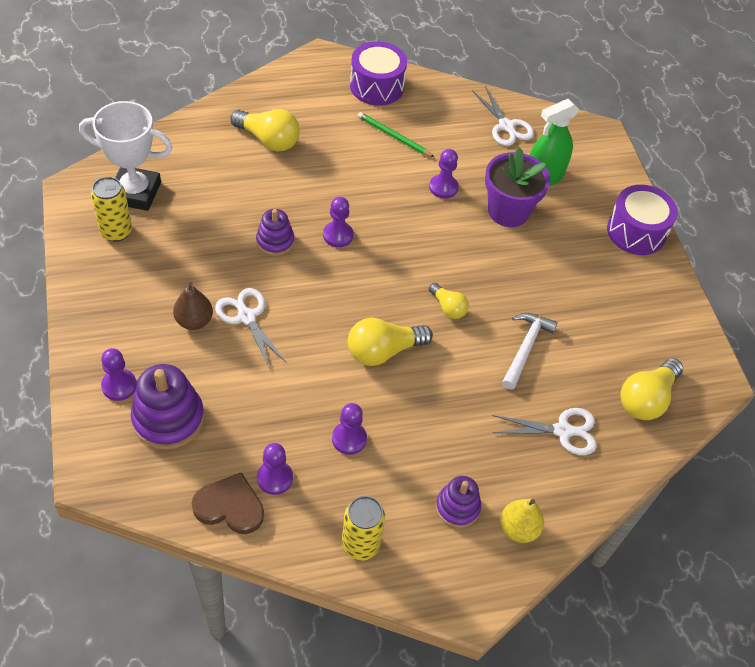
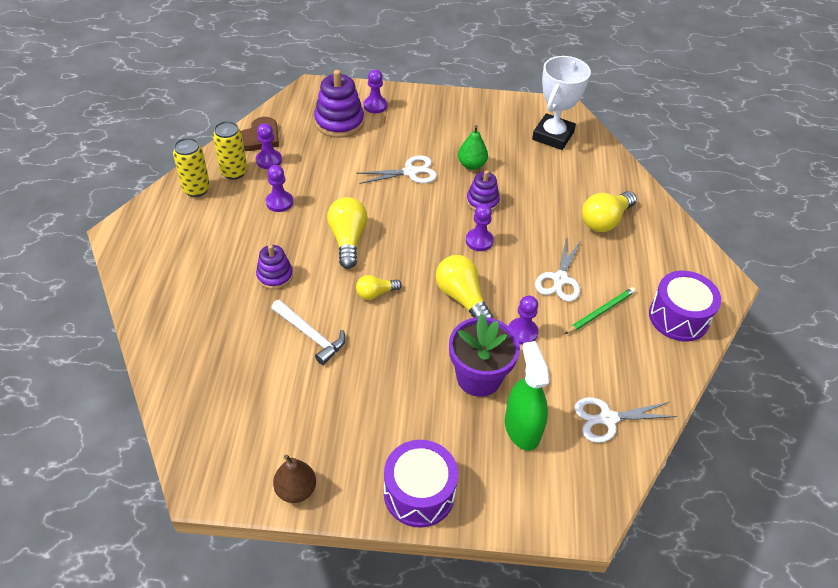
camera: 110 degrees right, 5 degrees down
(116, 232) = (513, 121): yellow can -> yellow can (234, 172)
(194, 321) = (416, 146): brown pear -> brown pear (296, 490)
(214, 260) = (471, 165): none -> green pear
(457, 507) = (192, 246): purple stacking toy -> purple stacking toy (275, 276)
(518, 529) = (154, 275): yellow pear -> none
(563, 431) = (217, 333): white scissors -> white scissors (560, 279)
(646, 399) = (215, 411): yellow light bulb -> yellow light bulb (462, 298)

